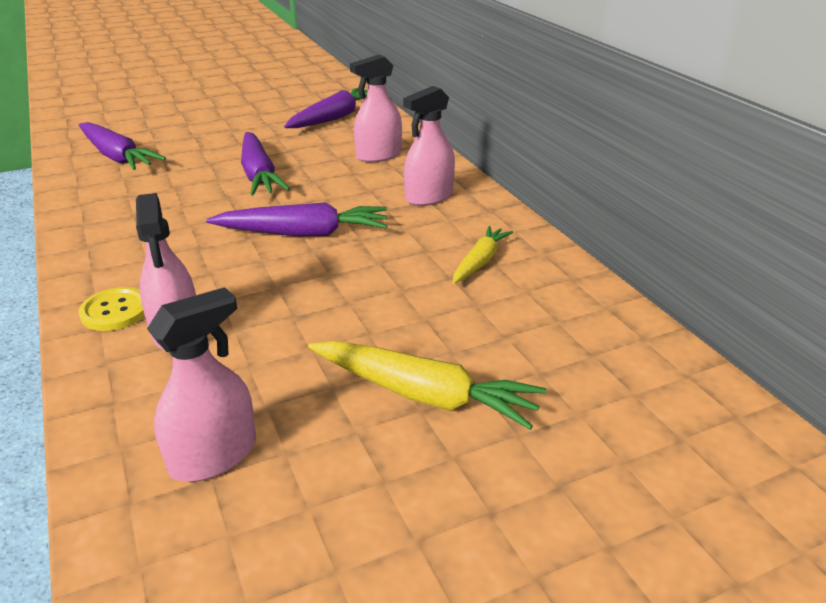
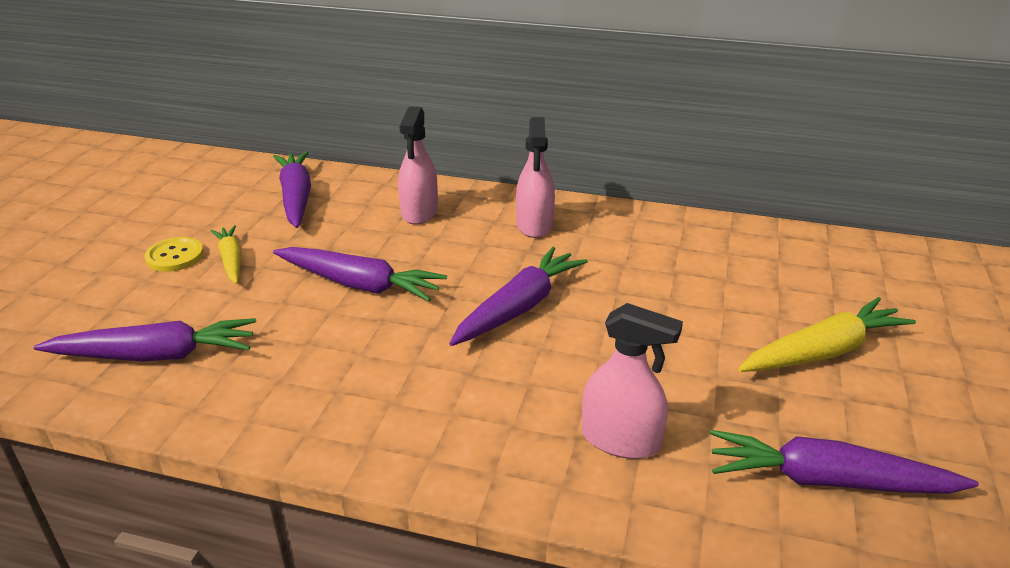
camera: 50 degrees left, 0 degrees up
(115, 311) = (539, 466): yellow button -> yellow button (175, 256)
(213, 456) = (827, 480): pink spray bottle -> purple carrot
(480, 261) = (667, 251): yellow carrot -> yellow carrot (231, 260)

